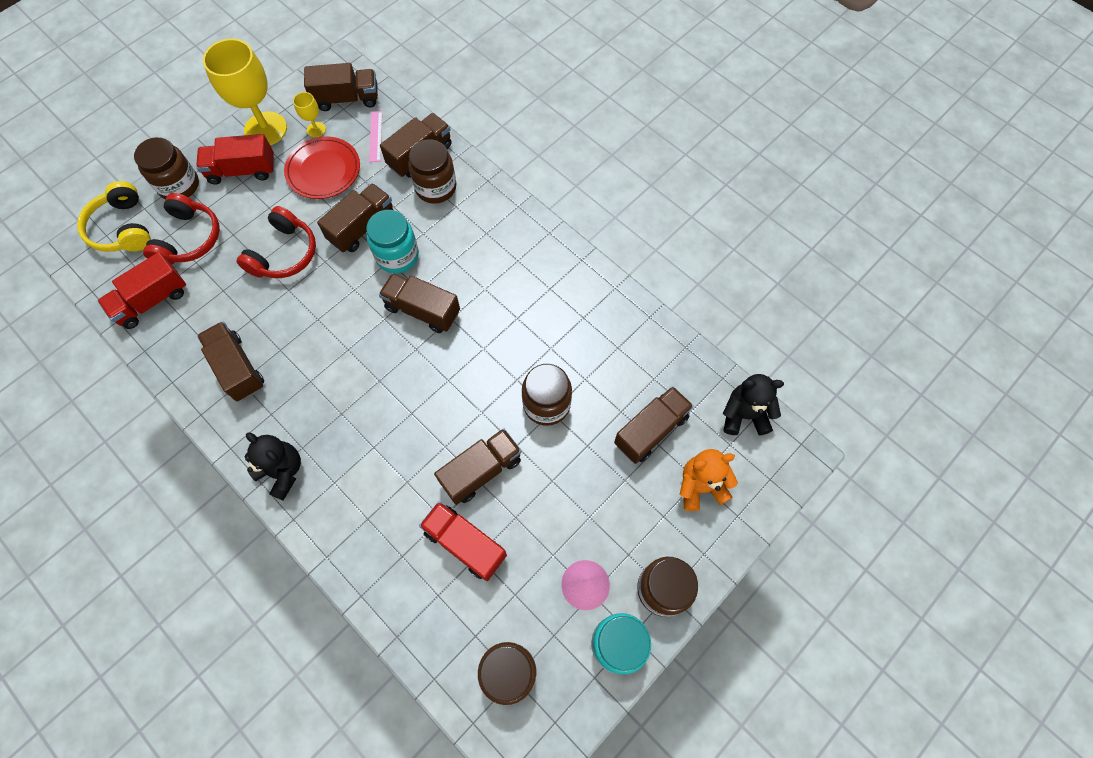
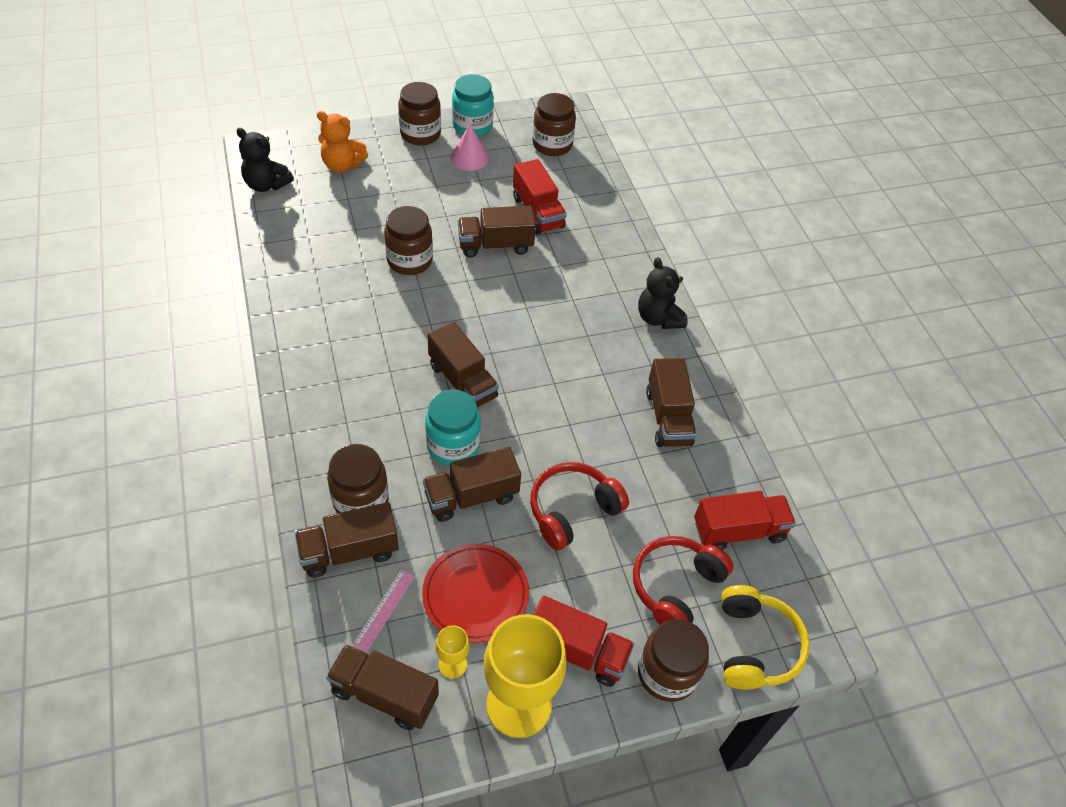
camera: 155 degrees left, 15 degrees down
(651, 430) = (345, 208): brown truck -> none

